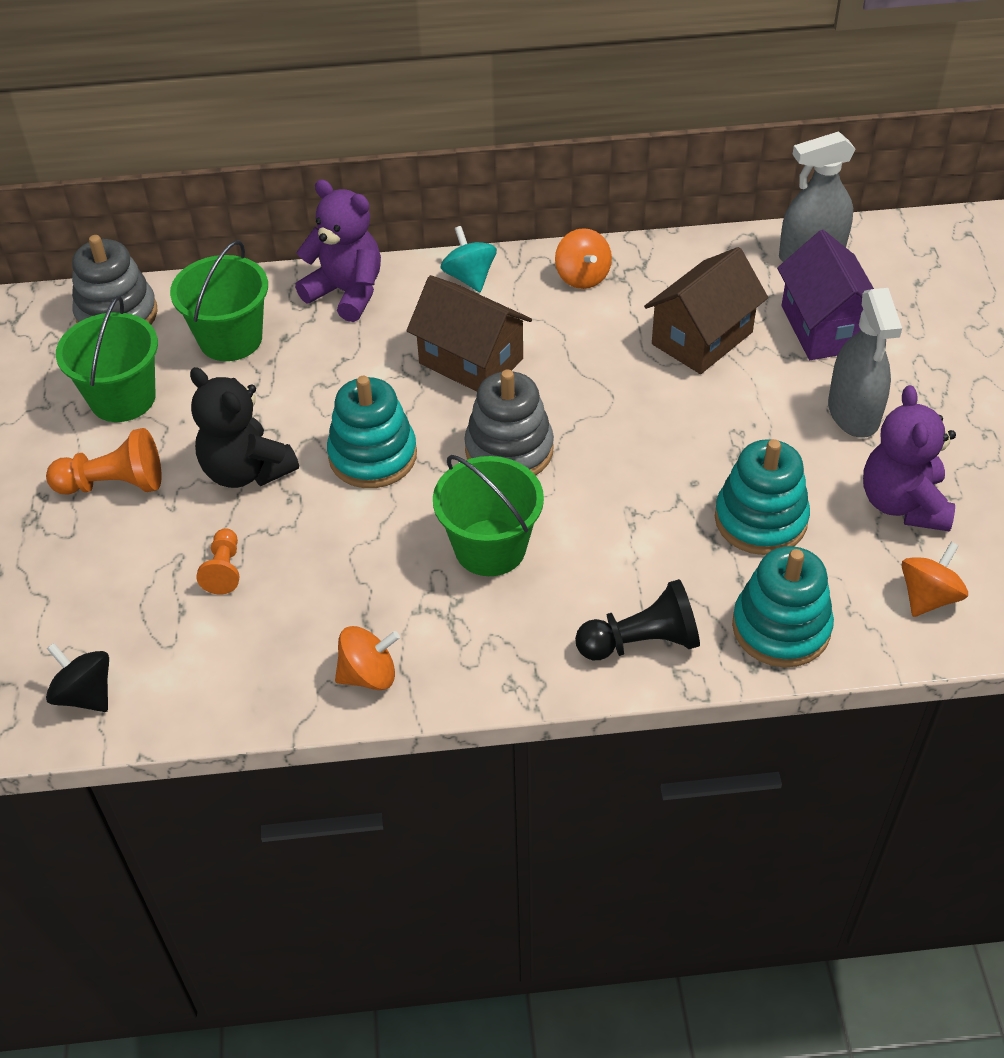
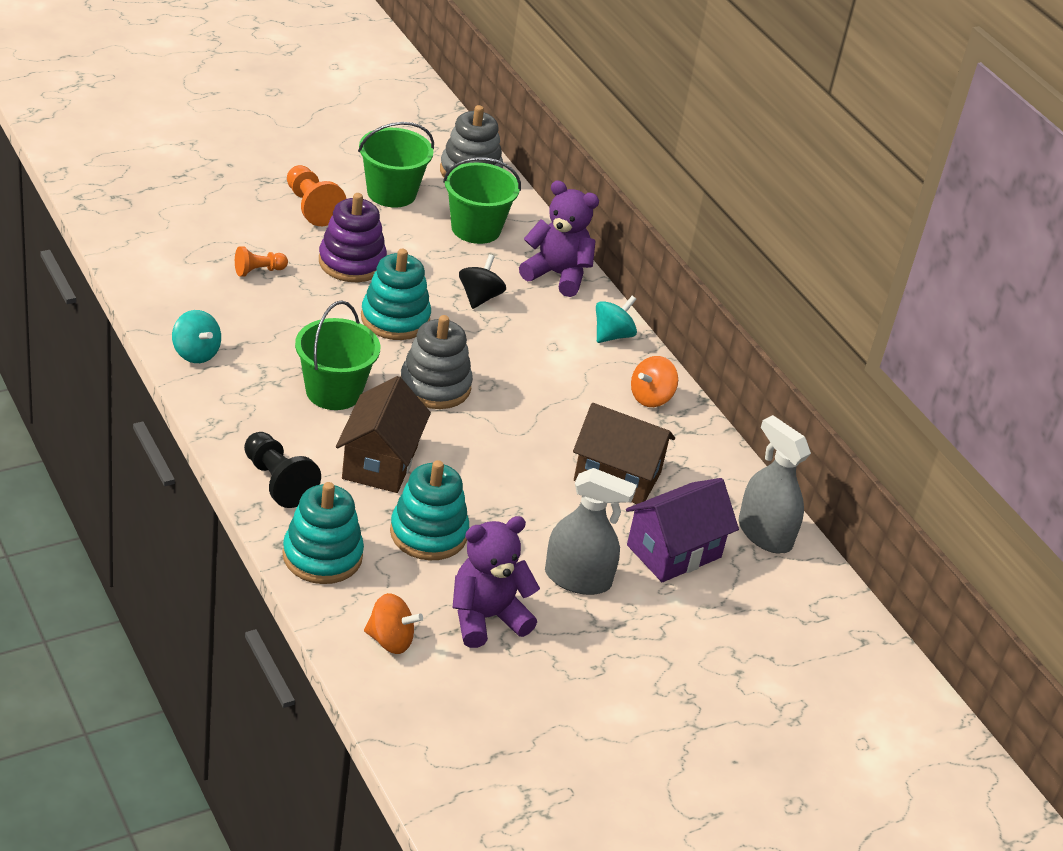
camera: 60 degrees right, 10 degrees down
(85, 694) = (133, 235): black spinning top -> black spinning top (479, 297)
(246, 470) = (352, 262): black teddy bear -> purple stacking toy
(346, 292) = (557, 275): purple teddy bear -> purple teddy bear turned 75 degrees counterclockwise
(369, 675) = (196, 353): orange spinning top -> turquoise spinning top
(471, 361) = (518, 351): brown house -> brown house (380, 462)
(853, 413) = (578, 578): grey spray bottle -> grey spray bottle turned 135 degrees counterclockwise

